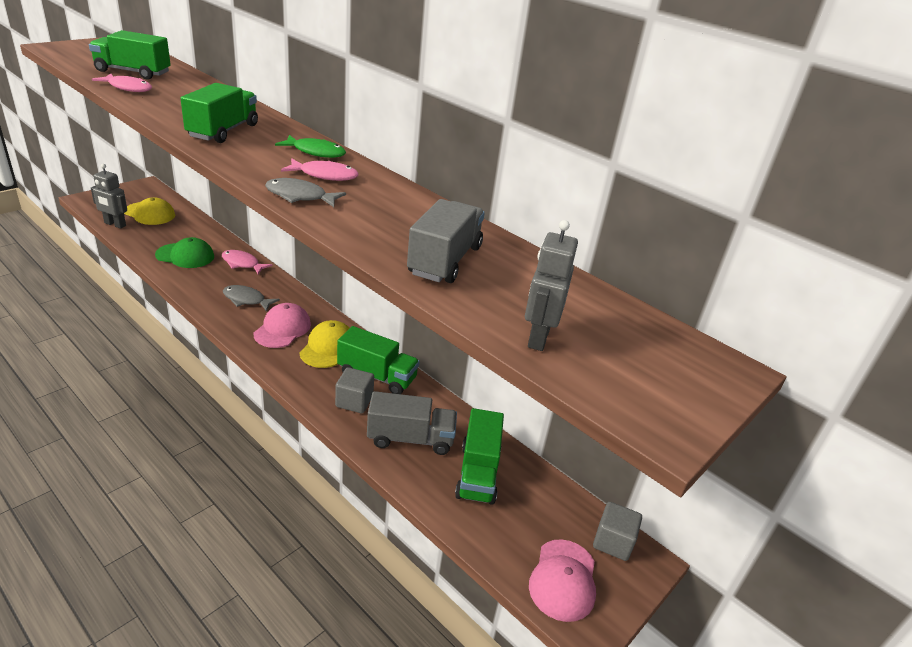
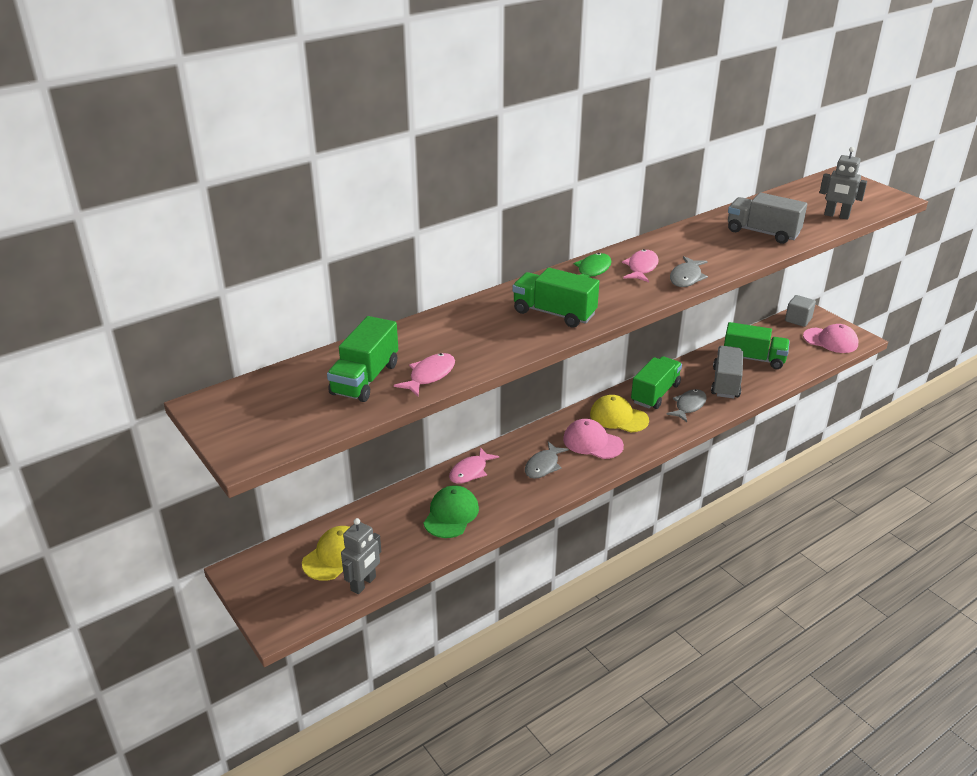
camera: 75 degrees left, 0 degrees up
(354, 401) = (689, 406): grey cube -> grey fish

